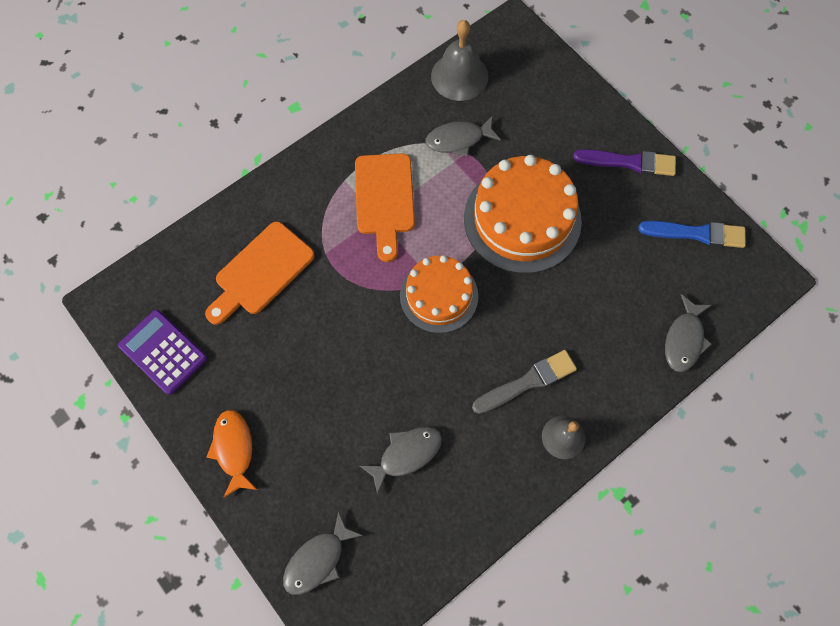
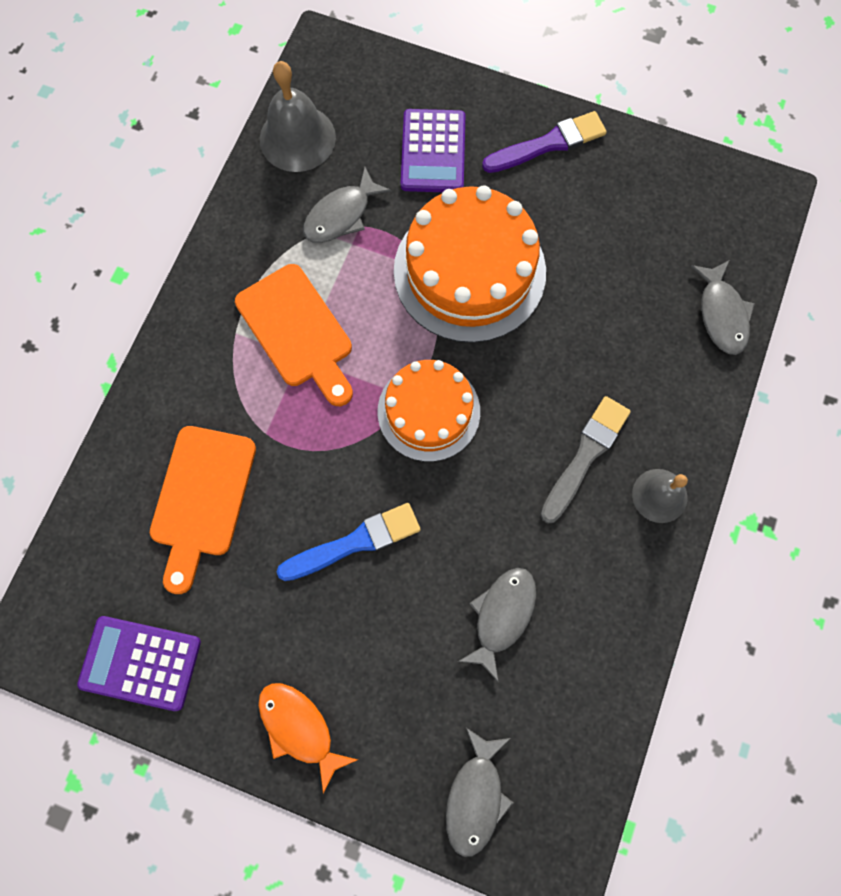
camera: 30 degrees left, 5 degrees up
(545, 129) = (433, 152): none -> purple calculator
(696, 234) = (666, 188): blue brush -> blue brush (354, 542)

